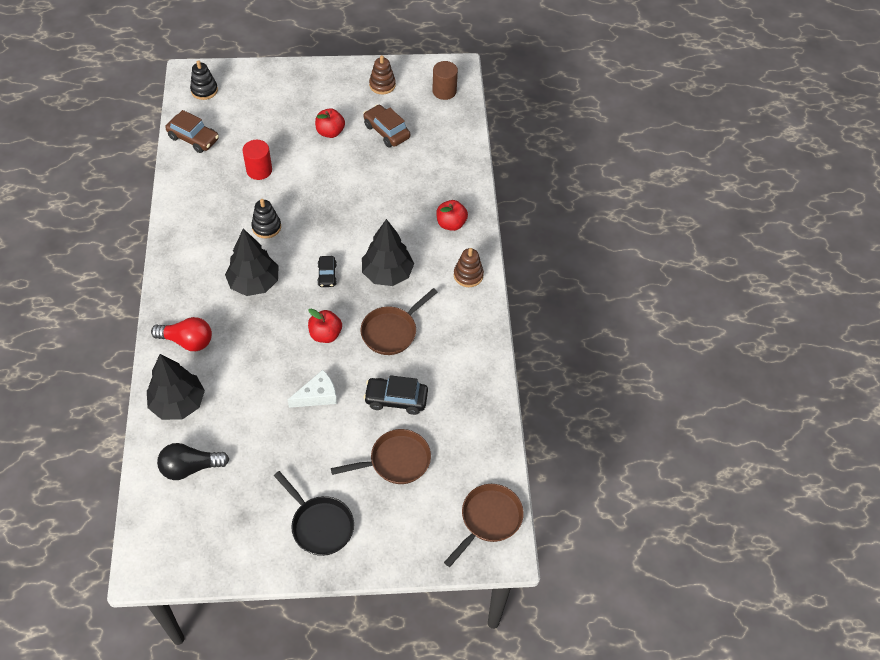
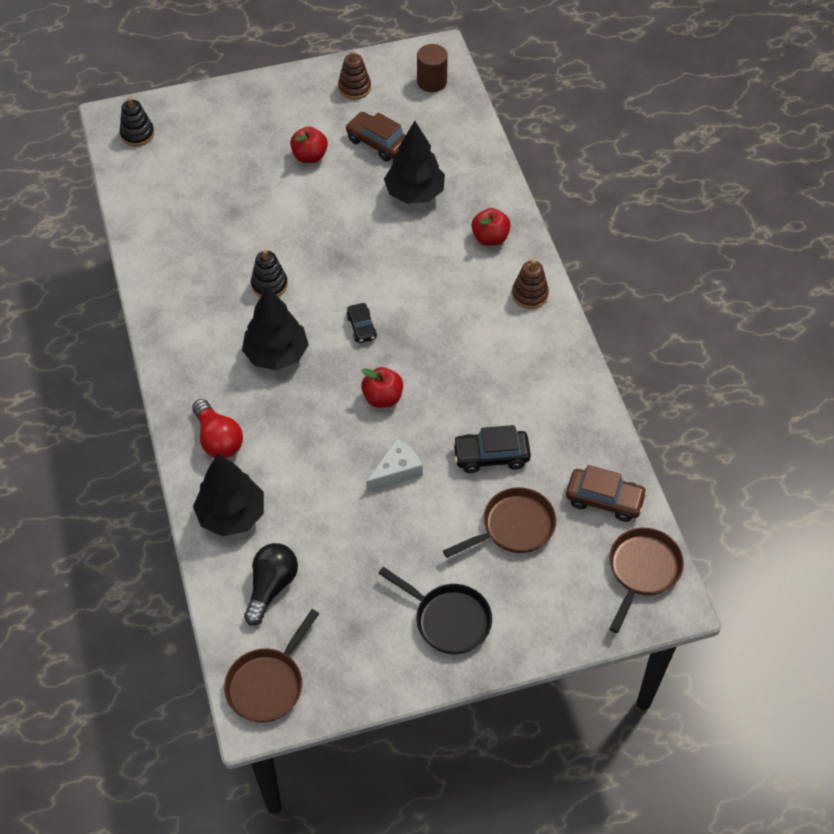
camera: 10 degrees left, 0 degrees up
(187, 341) = (218, 439): red light bulb -> red light bulb turned 60 degrees clockwise
(190, 467) = (271, 586): black light bulb -> black light bulb turned 135 degrees clockwise
(193, 138) = (143, 195): brown car -> brown car (604, 500)
(259, 170) = (238, 218): red cylinder -> none
(387, 274) = (433, 312): black tree -> black tree (414, 193)
(391, 331) = (460, 378): brown pan -> brown pan (268, 684)

